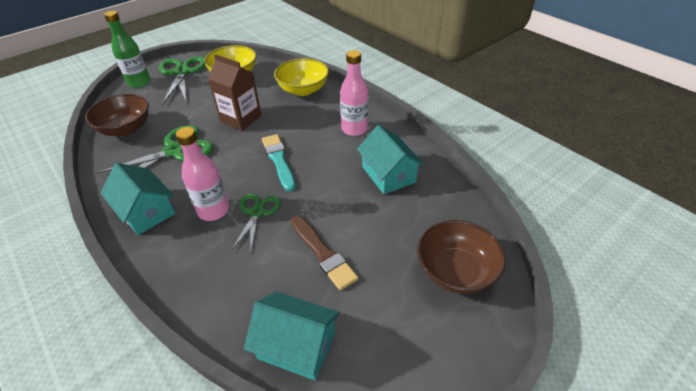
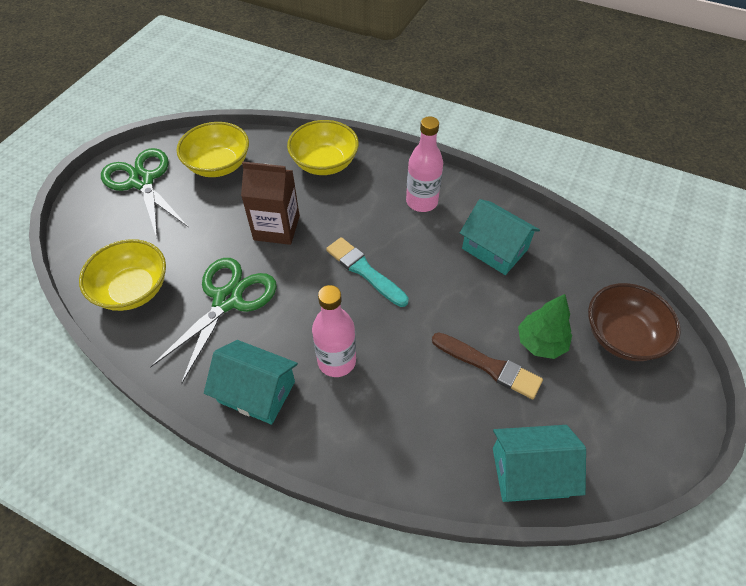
camera: 25 degrees left, 10 degrees up
(126, 128) = (133, 290): brown bowl -> yellow bowl
(139, 83) = (92, 214): green bottle -> none
(257, 212) = (387, 345): green scissors -> none
(378, 251) = (541, 343): none -> green tree

